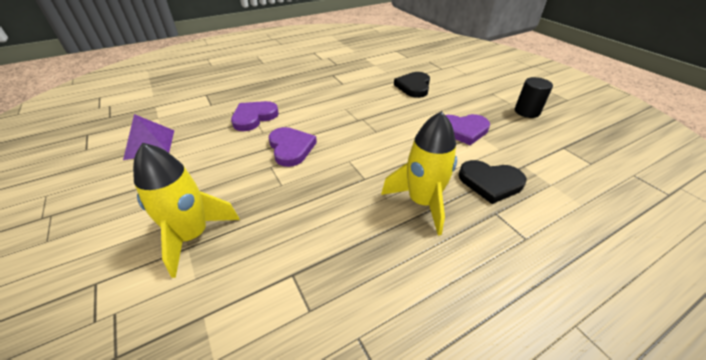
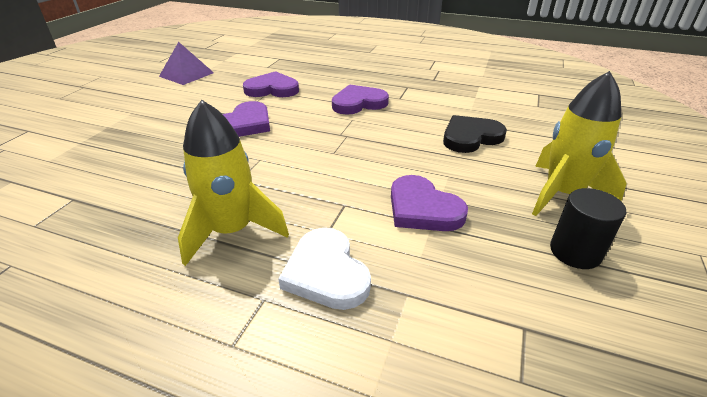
camera: 50 degrees right, 5 degrees down
(193, 235) = (93, 138): yellow rocket -> yellow rocket (562, 194)
(328, 97) = (358, 103): none -> purple heart
(490, 182) = (326, 272): black heart -> white heart

